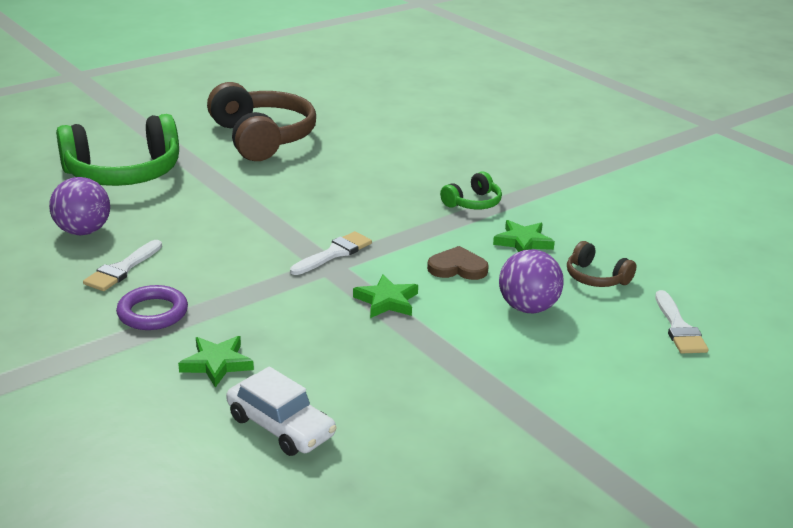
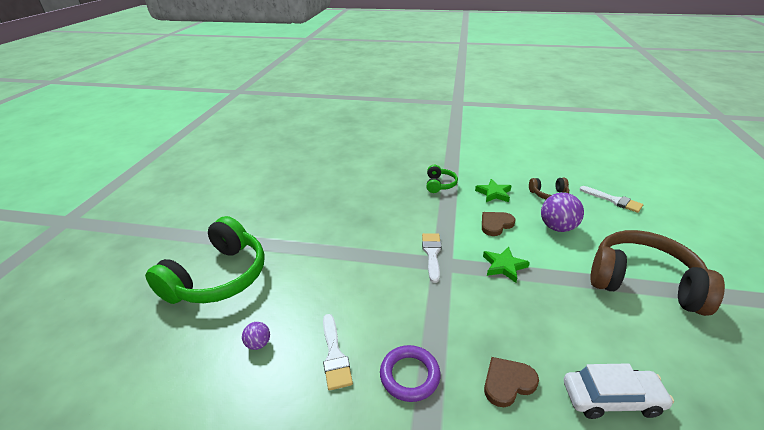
camera: 40 degrees left, 5 degrees up
(83, 231) = (258, 344): purple ball -> purple ball, size x0.51
(217, 364) = (507, 383): green star -> brown heart
(262, 138) = (273, 203): brown headphones -> brown headphones (643, 282)

